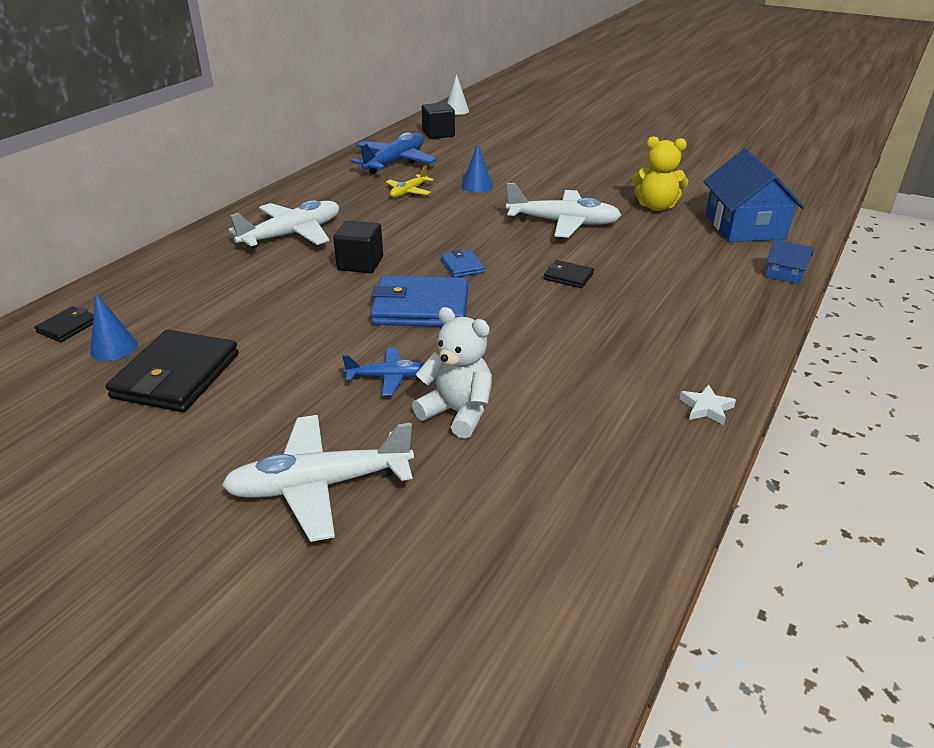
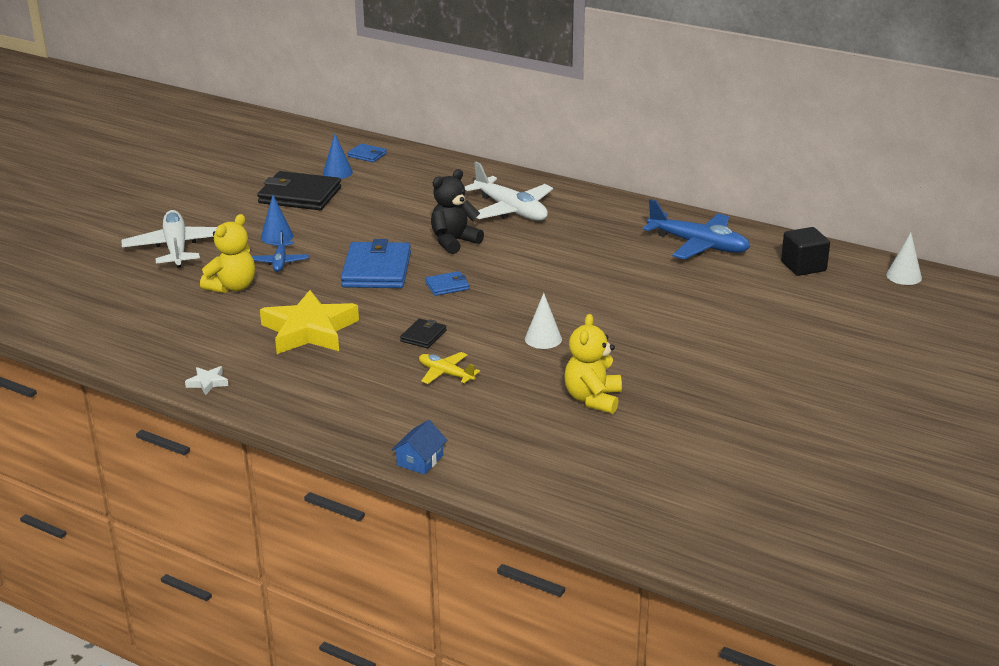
camera: 90 degrees right, 5 degrees down
(68, 327) = (367, 155): black wallet -> blue wallet
(360, 264) = (454, 242): black cube -> black teddy bear
(408, 192) = (614, 256): yellow plane -> yellow plane (445, 374)
(457, 412) = (232, 287): white teddy bear -> yellow teddy bear
(477, 186) = (637, 292): blue cone -> blue cone (277, 236)
(564, 223) = (543, 339): white plane -> white cone
(568, 344) = (309, 330): none -> yellow star
(744, 226) = (540, 454): blue house -> none

